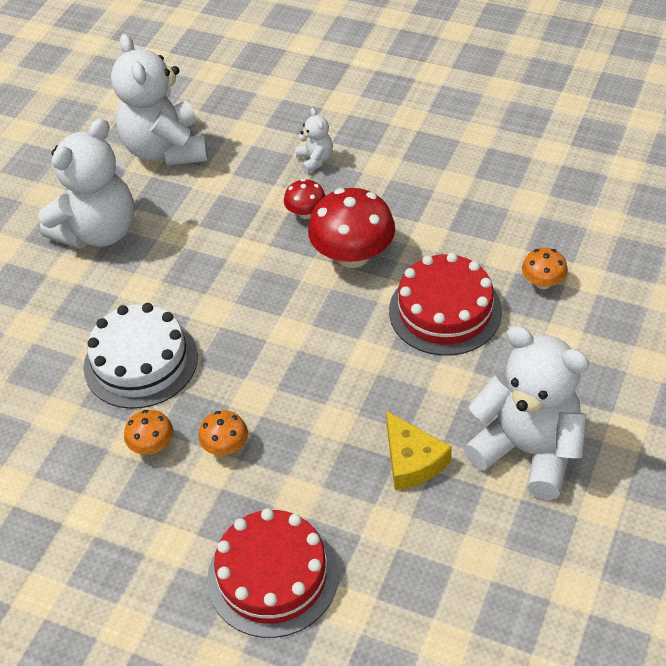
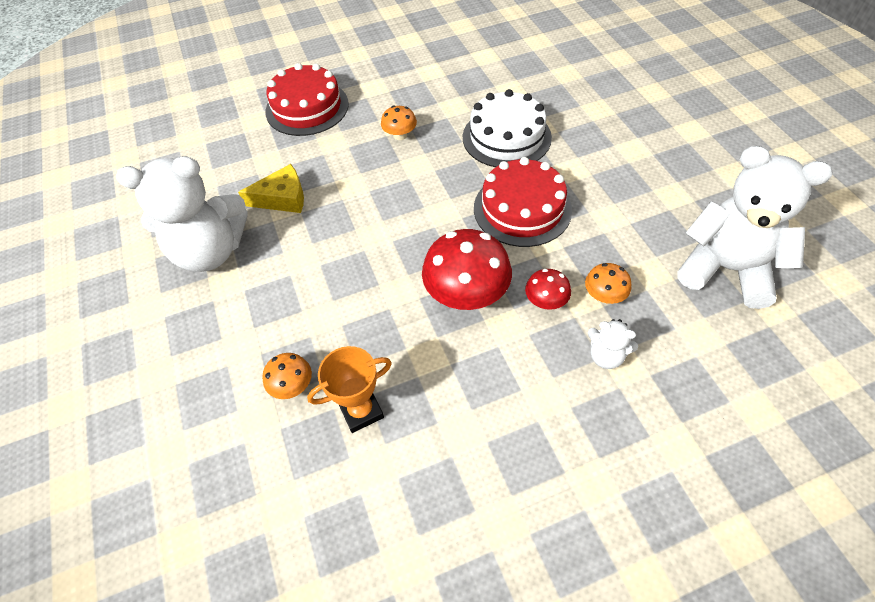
camera: 135 degrees right, 5 degrees up
(99, 231) = (657, 180): white teddy bear -> none
(152, 445) = (440, 111): orange mushroom -> orange mushroom (604, 296)
(412, 460) = (282, 198): yellow cheese -> yellow cheese turned 150 degrees clockwise
(445, 311) = (351, 303): red cake -> red cake (522, 209)
(507, 235) = (361, 411): none -> orange trophy

